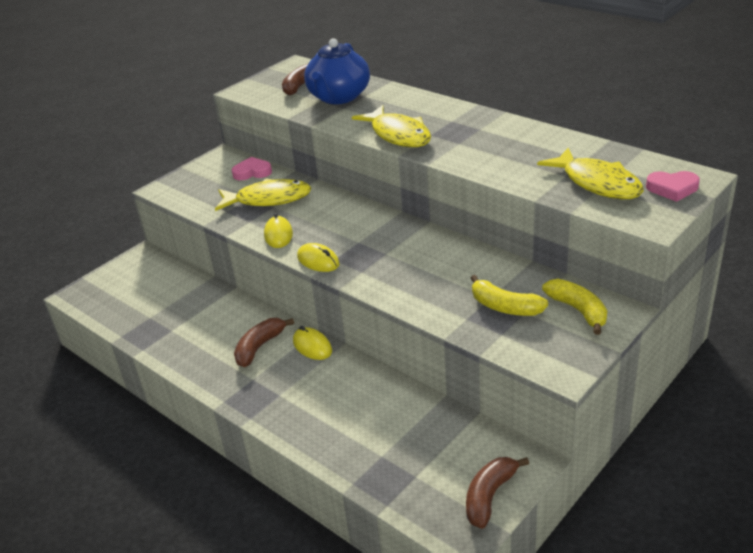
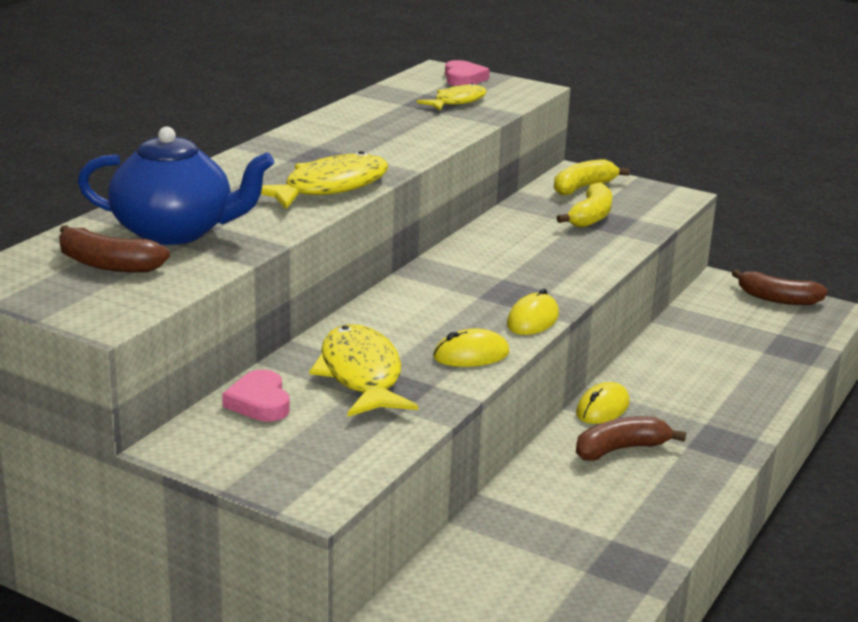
camera: 105 degrees left, 10 degrees down
(259, 347) = (620, 449): brown banana -> brown banana turned 135 degrees clockwise
(597, 183) = (457, 101): yellow fish -> yellow fish, size x0.63

